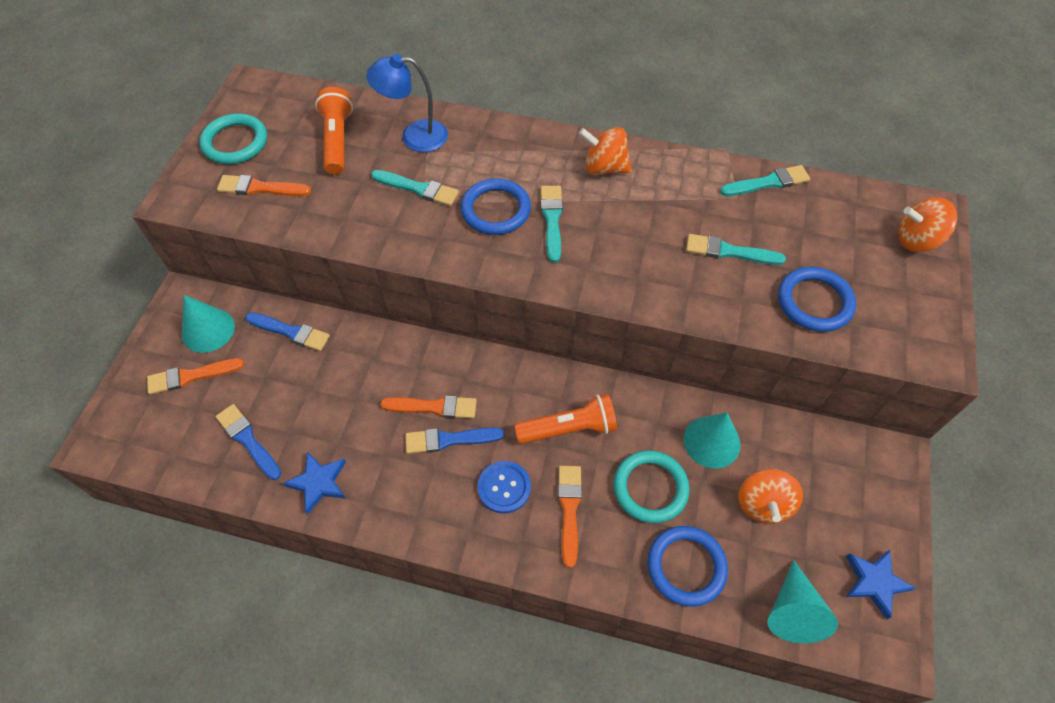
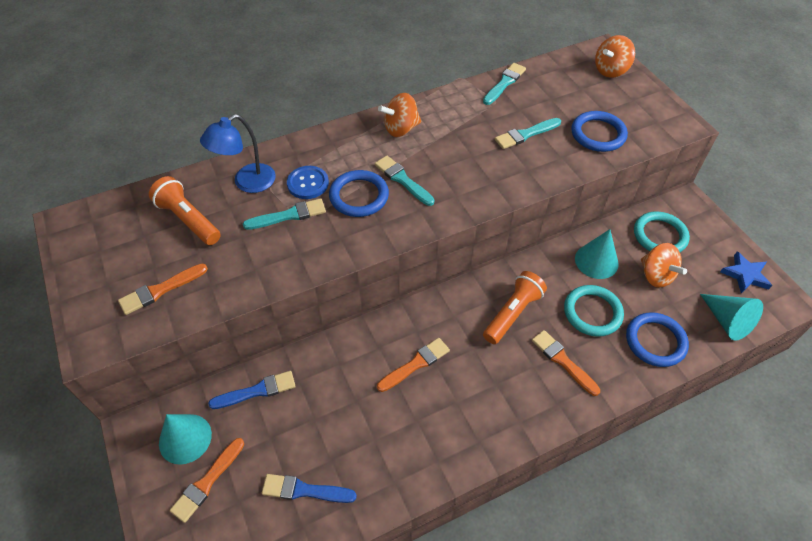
camera: 40 degrees left, 5 degrees down
(235, 142) = (99, 271): turquoise ring -> turquoise ring (659, 235)
(319, 483) = (389, 475): blue star -> none
(449, 440) = (447, 377): blue brush -> none
(504, 487) = (512, 379): blue button -> blue button (308, 183)

